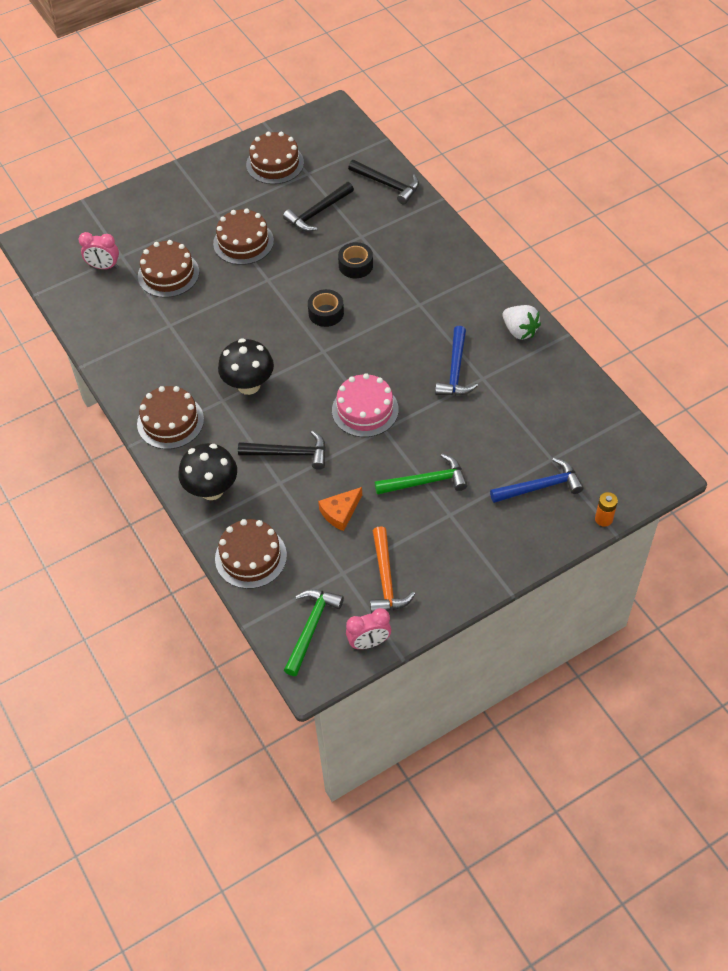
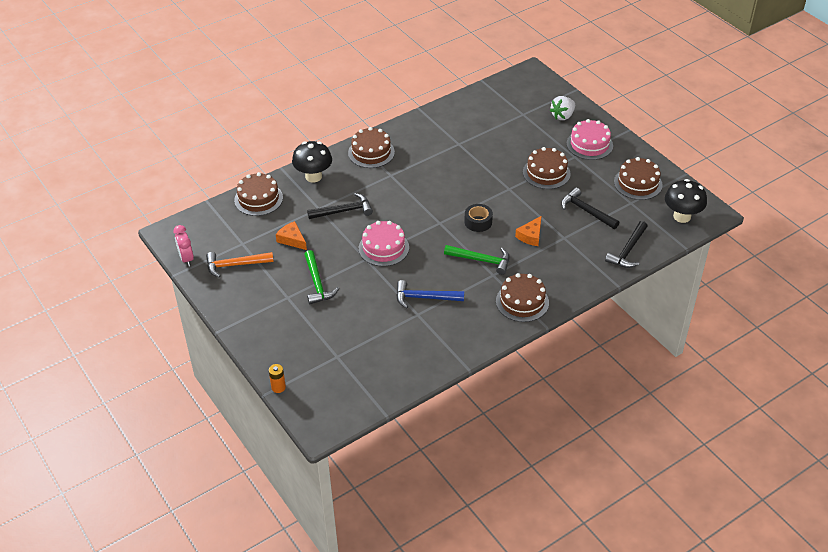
camera: 85 degrees right, 10 degrees down
(104, 267) = (511, 107): pink clock -> none
(168, 274) = (508, 138): brown cake -> brown cake (522, 302)
(196, 198) = (589, 144): none -> pink cake
(249, 385) = (404, 187): black mushroom -> black mushroom (682, 216)
(289, 453) = (343, 211): black hammer -> black hammer turned 105 degrees counterclockwise
(311, 628) = (201, 230): green hammer -> green hammer (481, 260)
(355, 265) = (530, 236): black tape -> orange cheese
(519, 331) = (470, 337): white strawberry -> white strawberry (562, 116)
(540, 486) = (310, 349): blue hammer -> none

